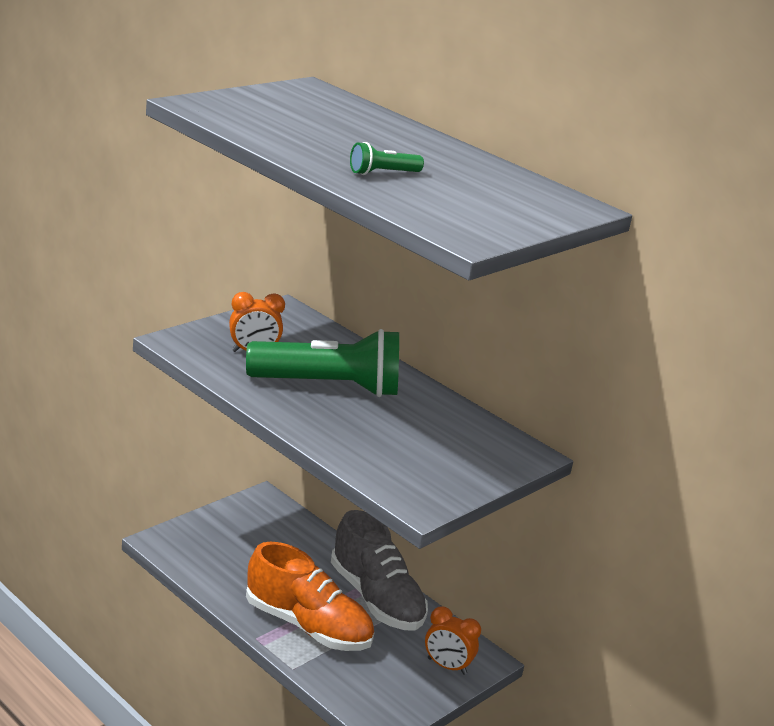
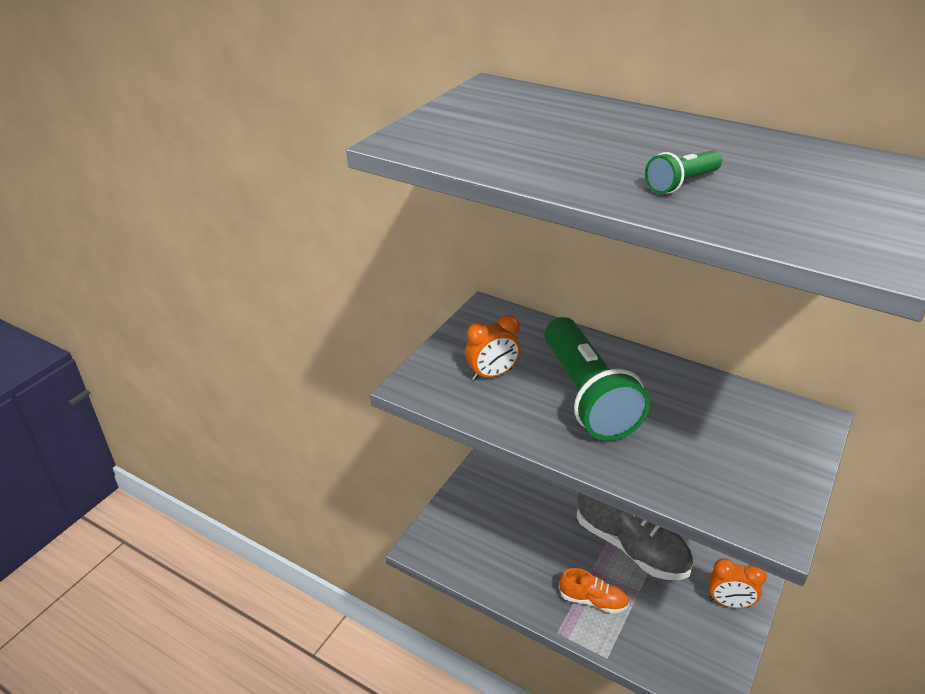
camera: 10 degrees left, 10 degrees up
(307, 626) = (593, 600): orange shoe -> orange shoe, size x0.51
(329, 386) = (586, 395): green flashlight -> green flashlight turned 90 degrees clockwise

